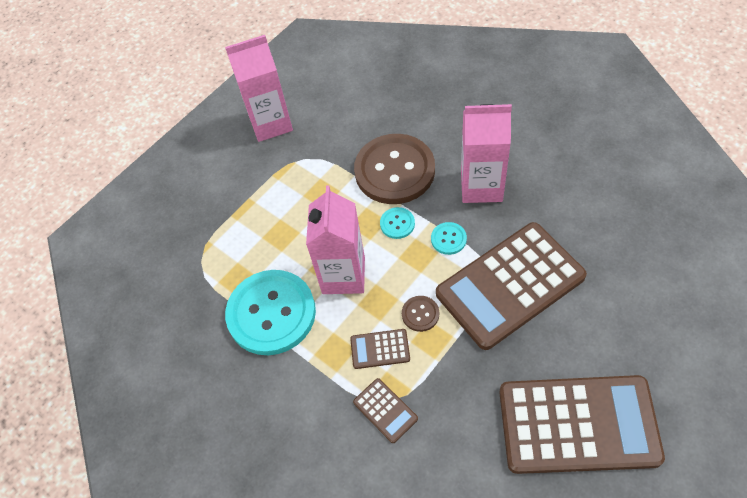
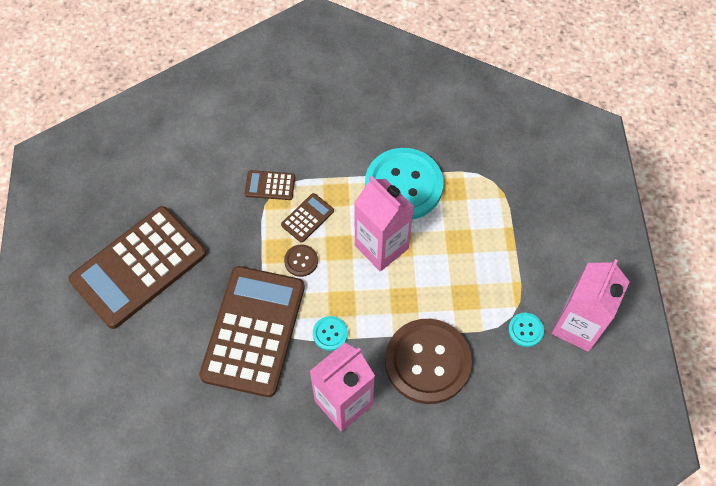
camera: 130 degrees right, 5 degrees up
(397, 224) = (381, 316): turquoise button -> turquoise button (525, 330)

